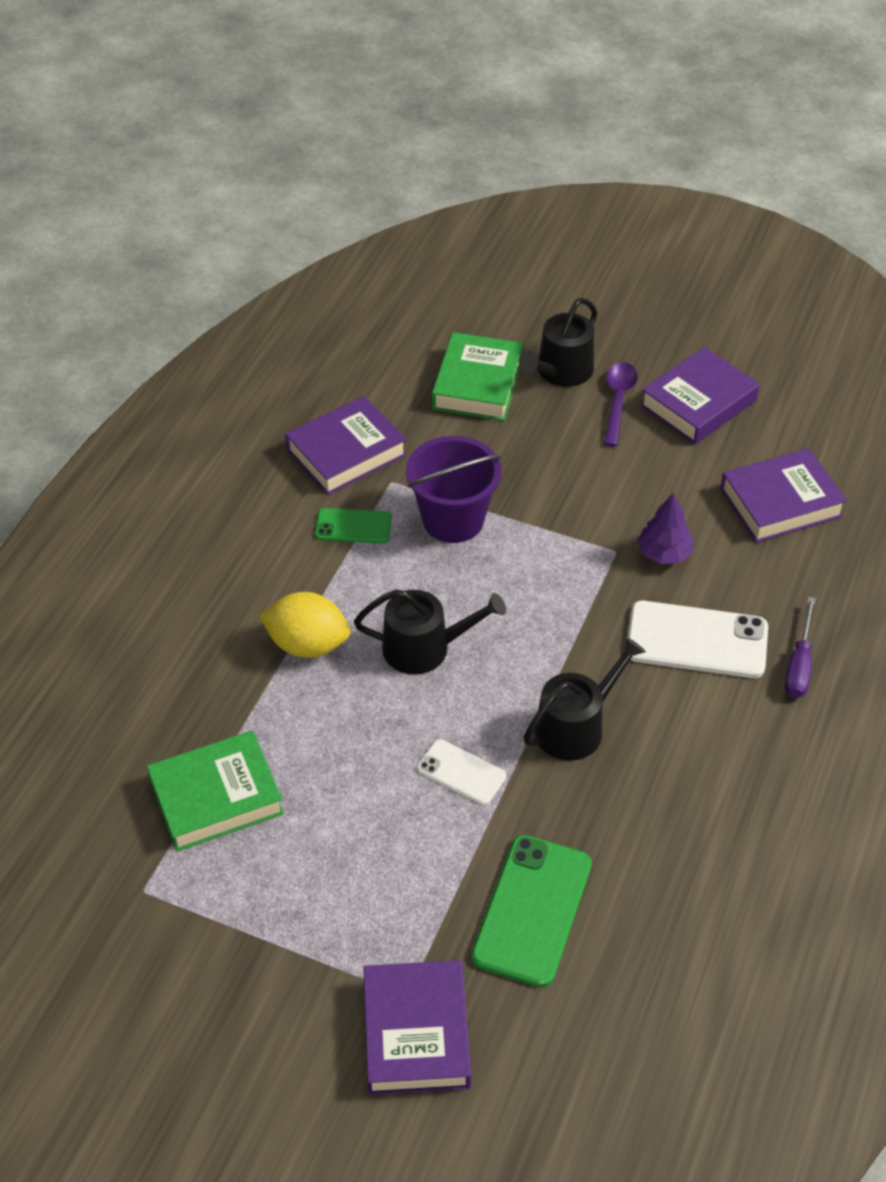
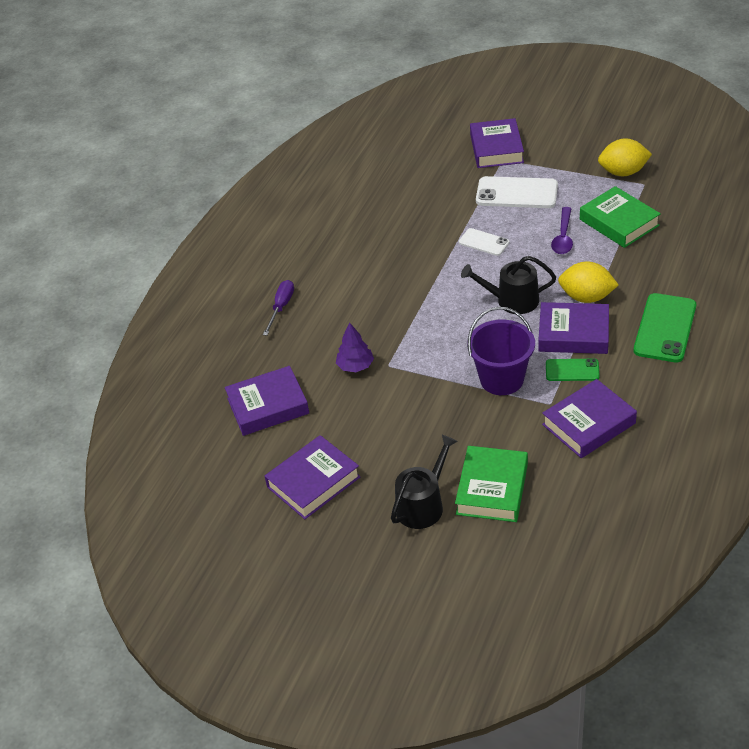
camera: 175 degrees left, 5 degrees down
(173, 928) = (623, 172): none -> yellow lemon
(216, 797) = (619, 222): green book -> green book turned 75 degrees clockwise
(340, 583) = (573, 334): none -> purple book
(532, 910) = (443, 192): green phone -> green phone (664, 328)
(575, 726) = (419, 267): black watering can -> none
(618, 401) = (377, 480): purple spoon -> purple spoon (563, 237)
(696, 640) = (341, 316): white phone -> white phone (516, 193)

